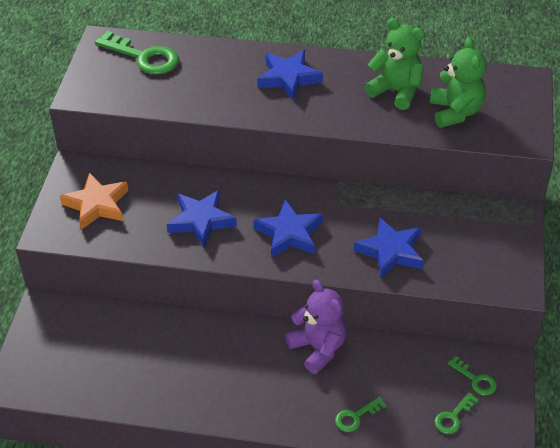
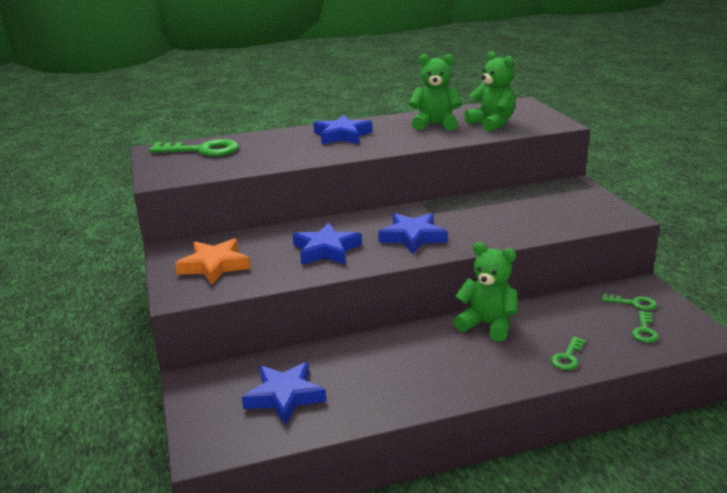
camera: 25 degrees left, 20 degrees down
(318, 348) = (487, 324): purple teddy bear -> green teddy bear
(391, 251) = (507, 225): blue star -> blue star (284, 396)

